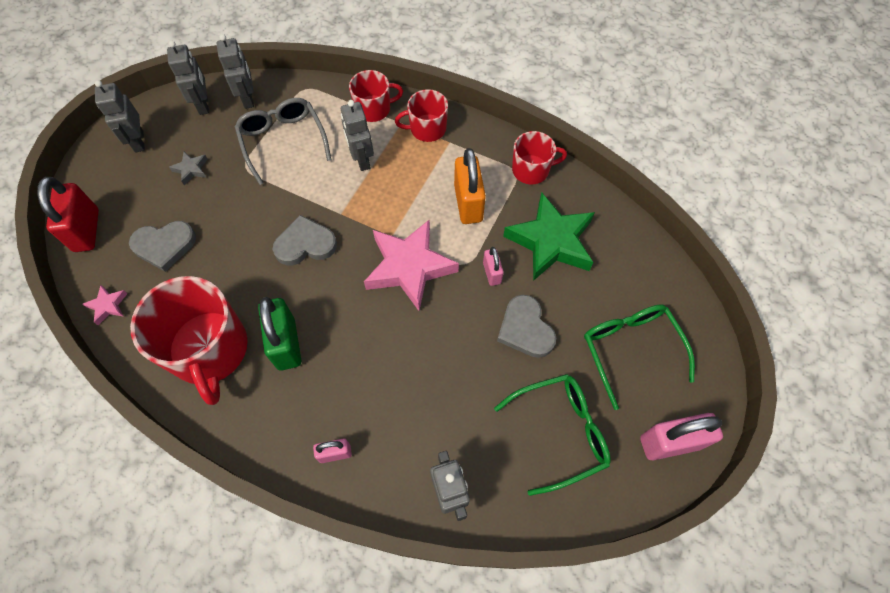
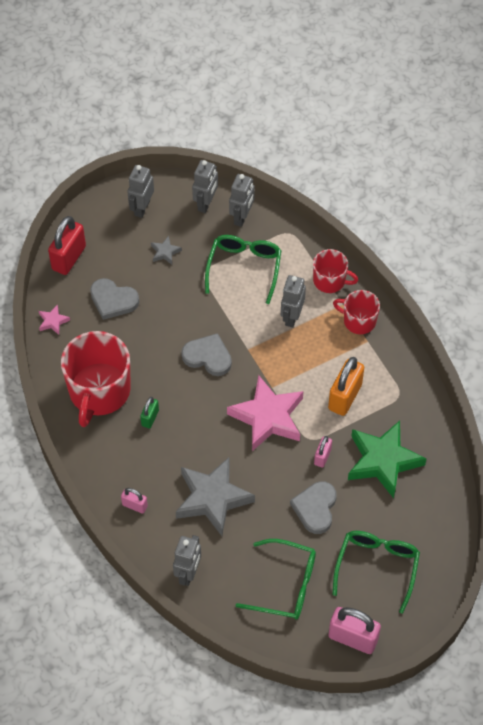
camera: 35 degrees right, 5 degrees down
(283, 141) = (244, 268): grey glasses -> green glasses
(286, 344) = (150, 418): green padlock -> green padlock, size x0.54
(414, 388) = (212, 498): none -> grey star
(531, 170) = (413, 400): red mug -> none

